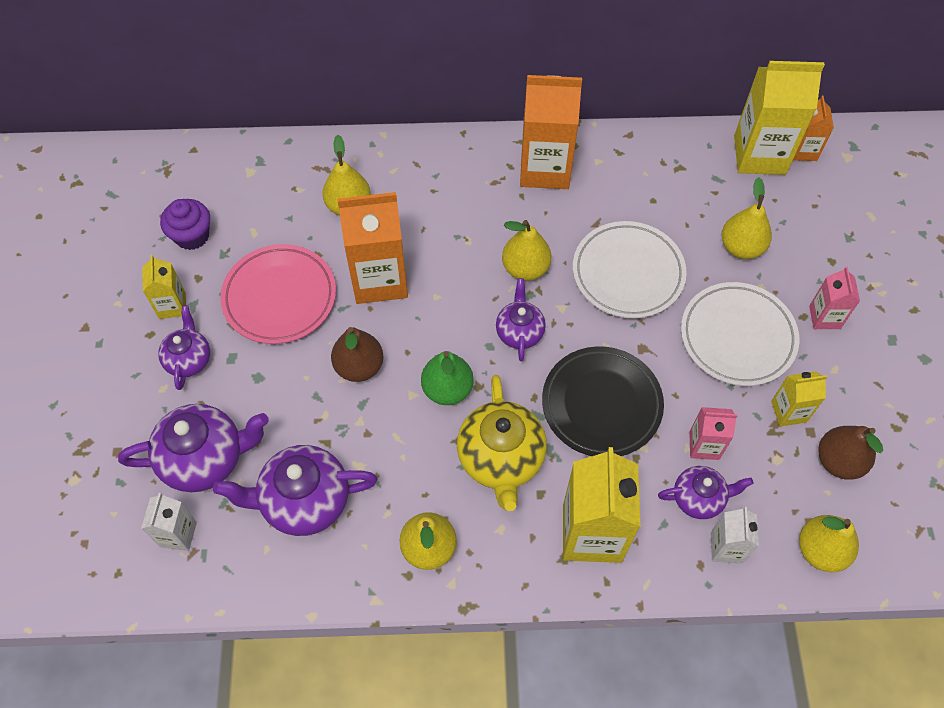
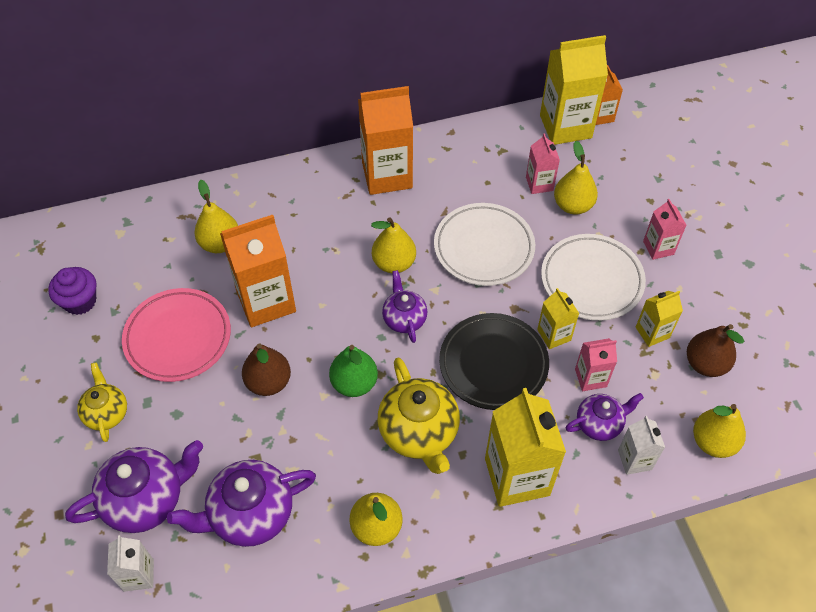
camera: 15 degrees left, 5 degrees down
(172, 305) = (77, 368): yellow carton -> yellow carton (554, 335)
(189, 359) = (106, 413): purple teapot -> yellow teapot
(710, 214) = (539, 184): none -> pink carton

